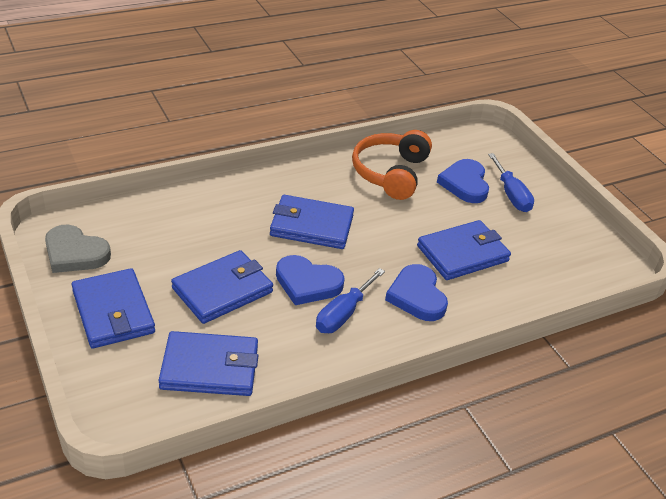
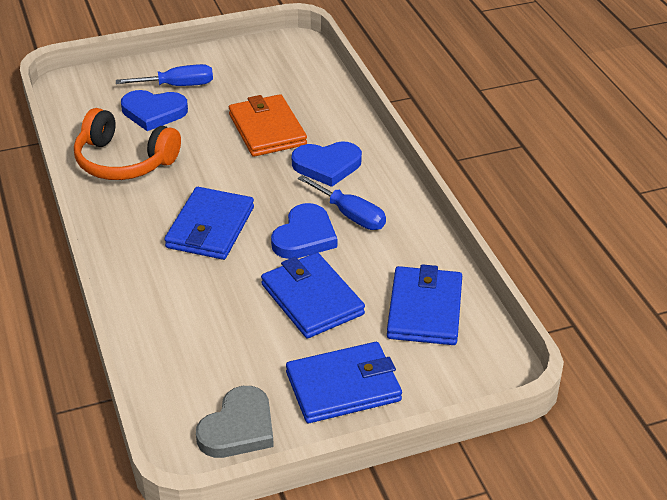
camera: 80 degrees left, 0 degrees up
(463, 254) = (267, 129): blue wallet -> orange wallet

